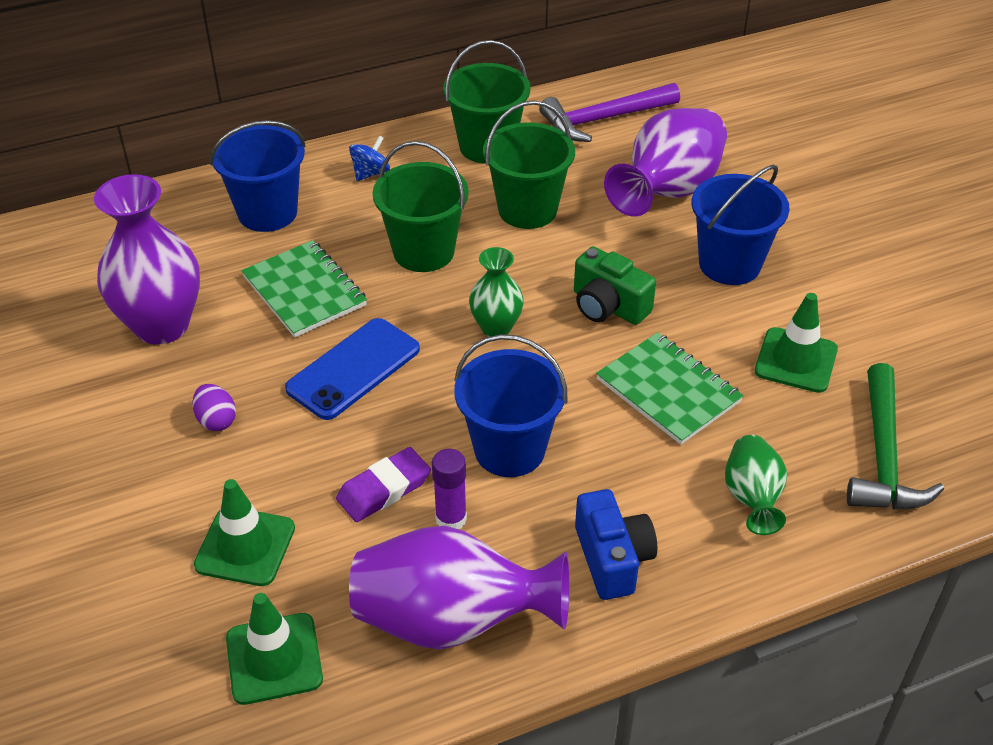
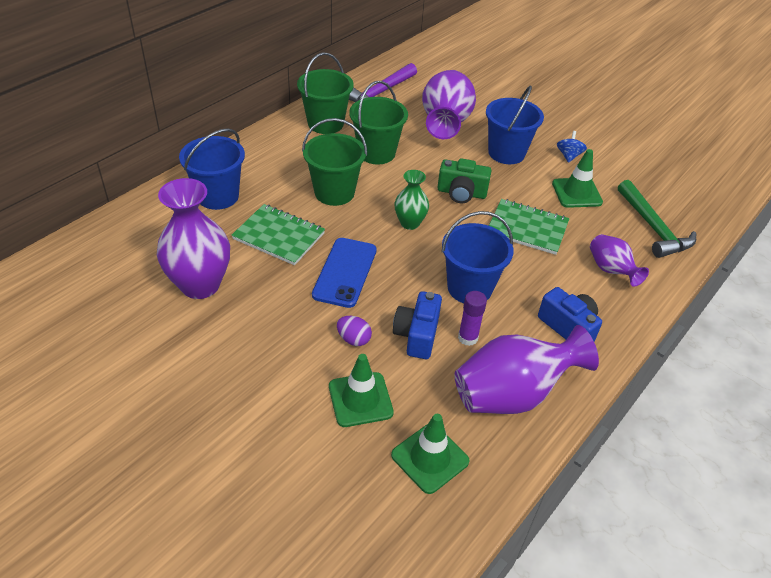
camera: 30 degrees left, 0 degrees up
(216, 420) = (283, 331): purple egg -> purple egg (353, 339)
(370, 173) = (266, 156): blue spinning top -> blue spinning top (568, 156)
(384, 489) = (417, 335): purple eraser -> blue camera
(752, 498) = (611, 270): green vase -> purple vase

